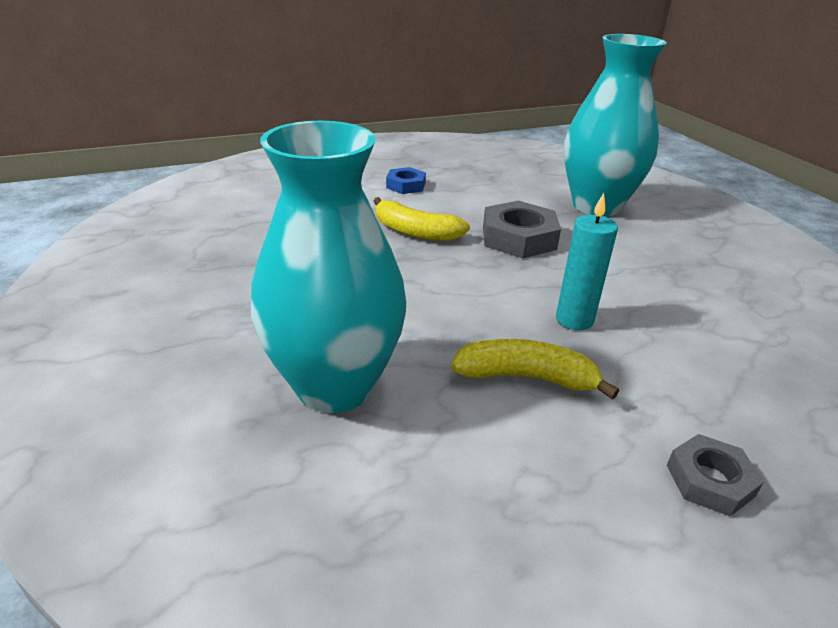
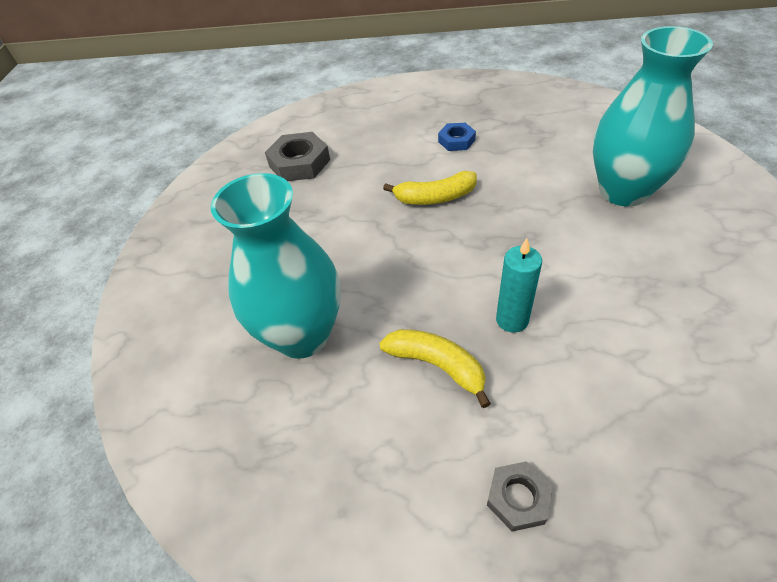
camera: 30 degrees right, 15 degrees up
(415, 232) = (435, 197): yellow banana -> yellow banana turned 60 degrees counterclockwise
(518, 238) = (520, 219): grey nut -> grey nut (299, 163)

